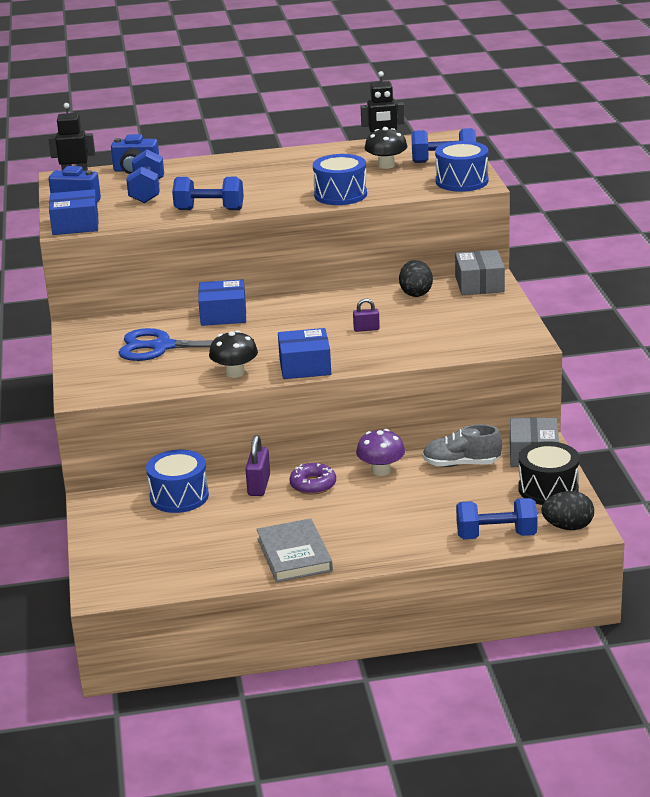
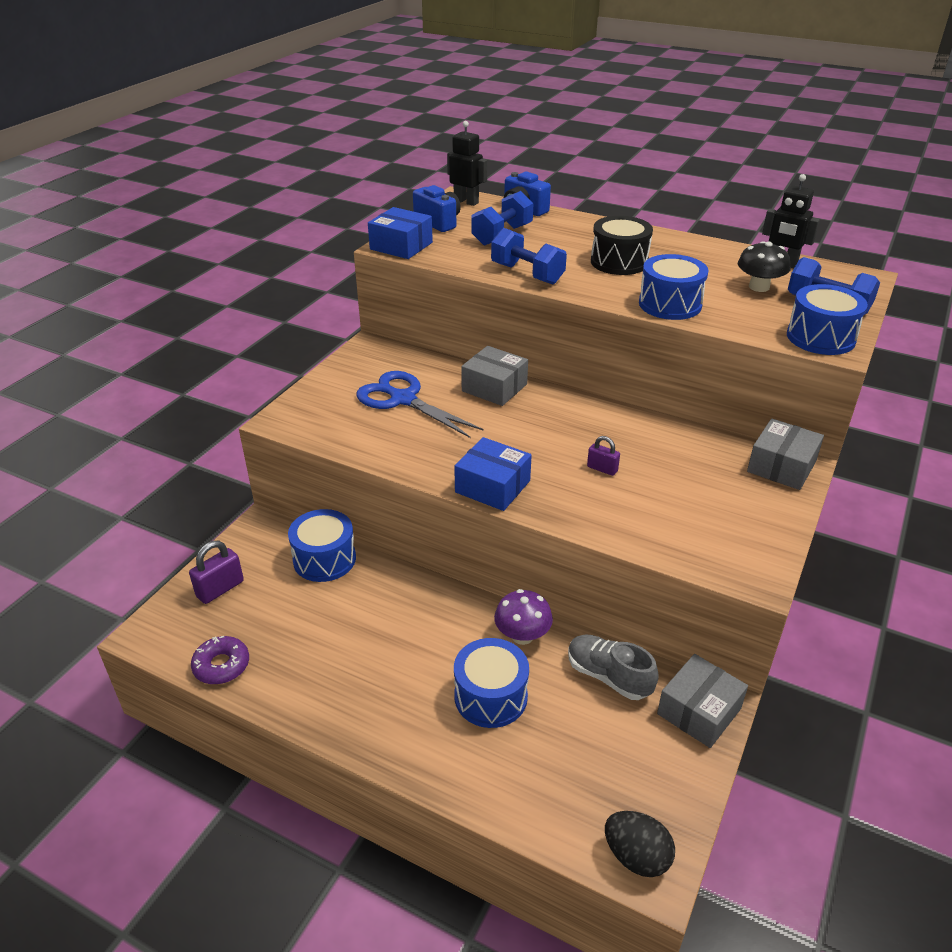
camera: 35 degrees right, 10 degrees up
(223, 314) = (494, 387): blue box -> grey box
(235, 373) = (424, 461): black mushroom -> none
(259, 485) = (398, 586): purple padlock -> purple padlock (220, 589)
(294, 555) = (333, 698): grey book -> none
(313, 485) = (443, 615): purple donut -> purple donut (221, 665)
(399, 506) = (490, 696): none -> blue drum
(416, 293) = (700, 446): black egg -> none
(496, 535) = (545, 811): blue dumbbell -> none
(548, 489) = (668, 776): black drum -> black drum (619, 262)

